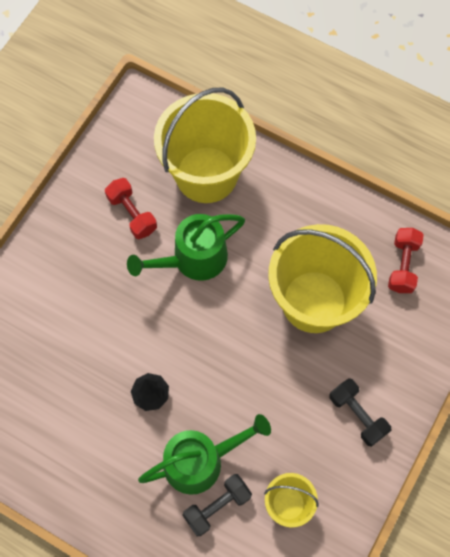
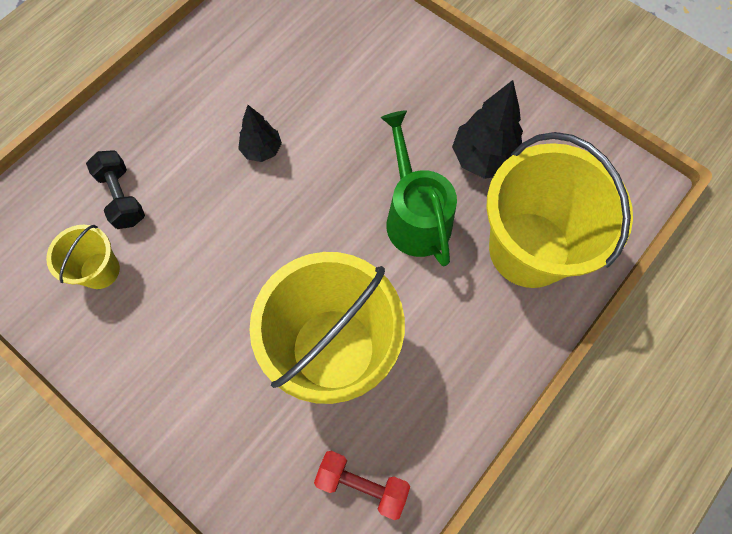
camera: 100 degrees right, 0 degrees up
(132, 214) = (484, 158): red dumbbell -> black tree
(200, 461) = (175, 188): green watering can -> none
(357, 415) = (175, 372): black dumbbell -> none

